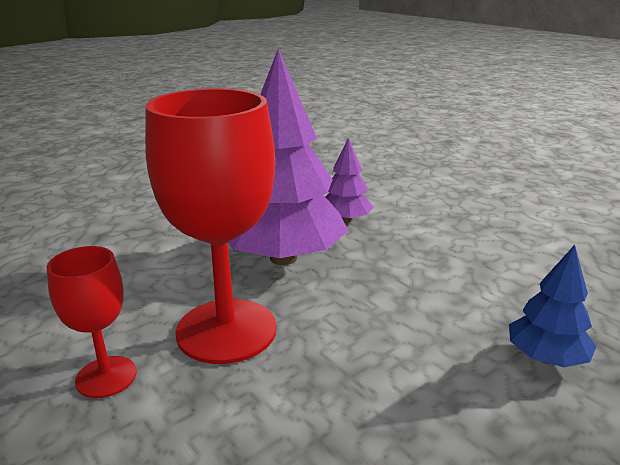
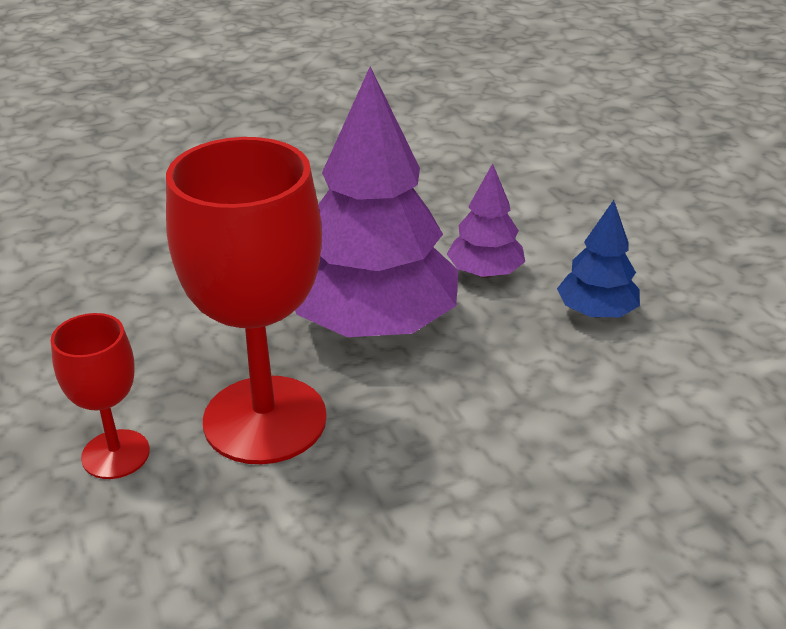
camera: 15 degrees right, 10 degrees up
(546, 358) = (643, 534): blue tree -> blue tree (596, 312)

